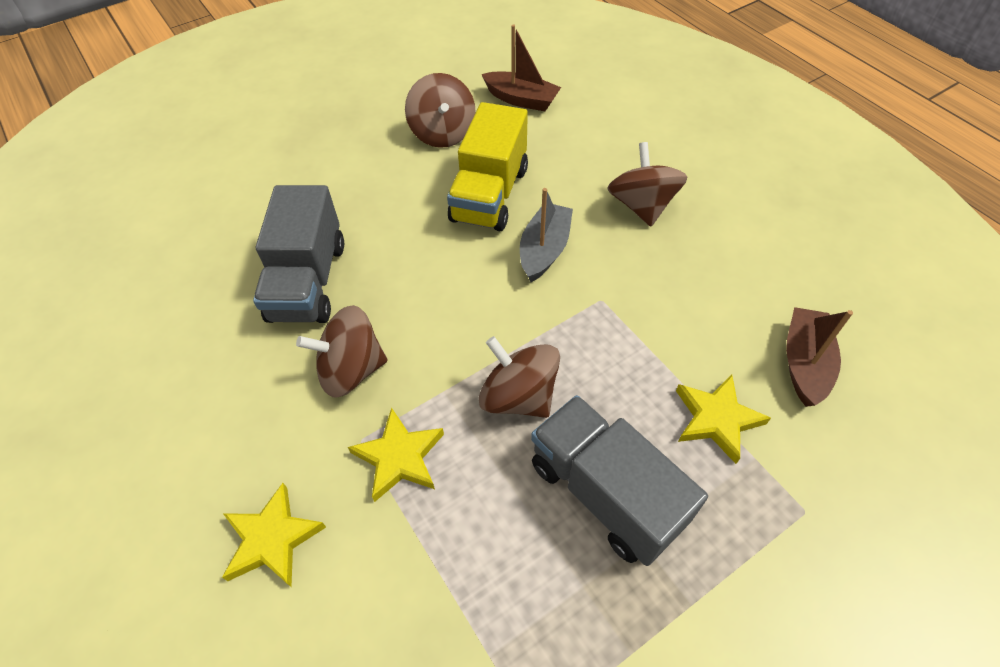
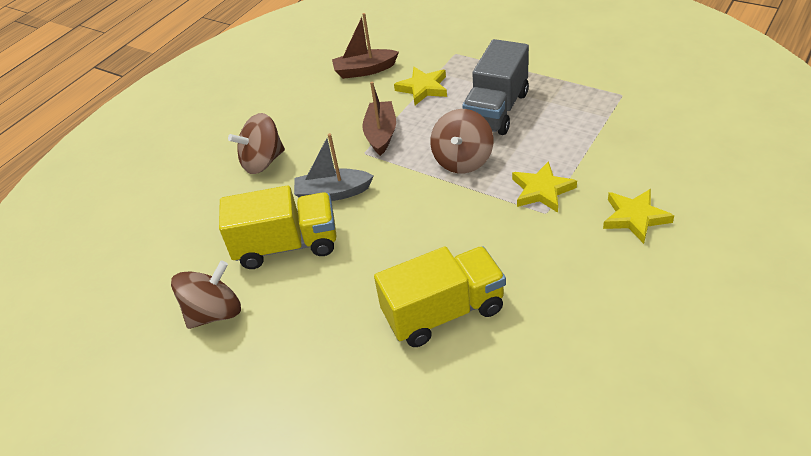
camera: 110 degrees left, 10 degrees down
(308, 281) = (443, 312): grey truck -> yellow truck
(351, 370) = (502, 243): brown spinning top -> none
(521, 99) = (144, 277): brown boat -> brown boat (381, 134)

